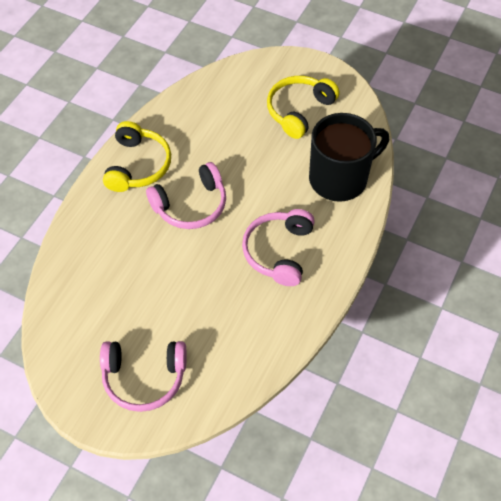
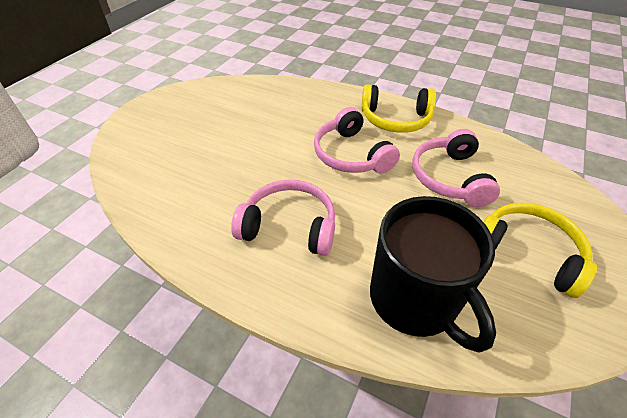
camera: 90 degrees right, 10 degrees down
(144, 378) = (164, 132): pink headphones -> pink headphones (450, 177)

